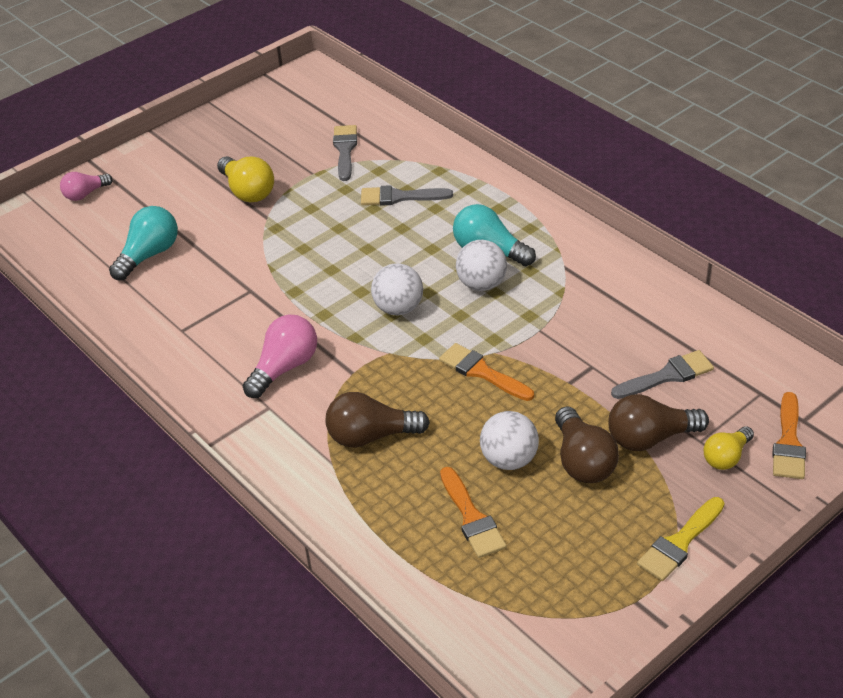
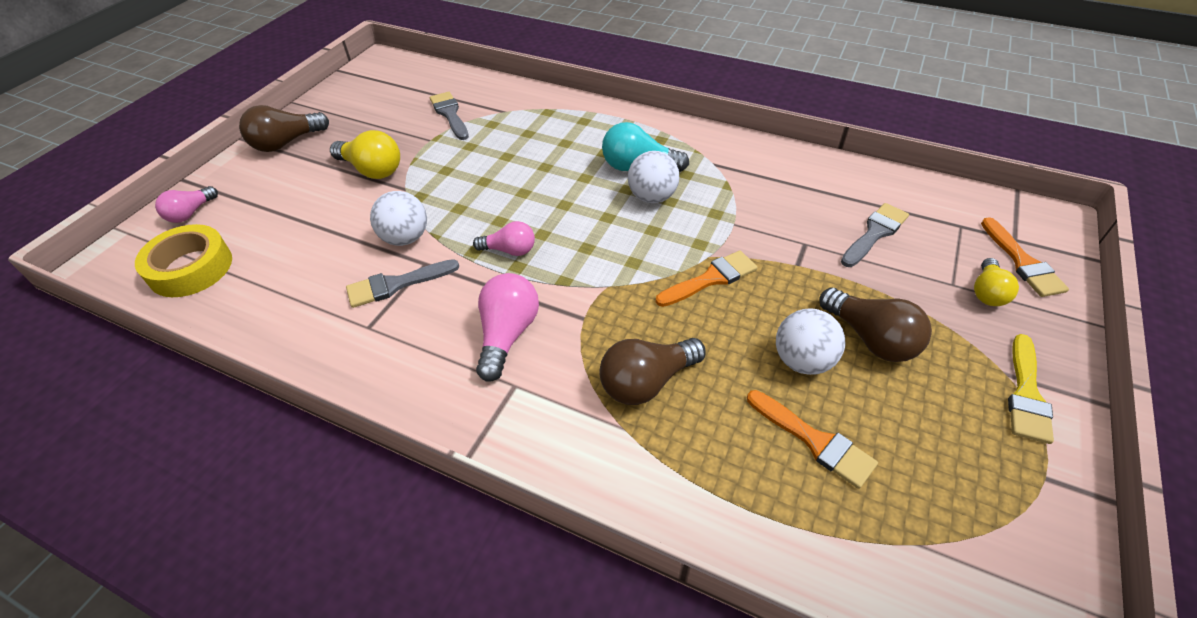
camera: 25 degrees left, 5 degrees up
(70, 243) = (191, 268): none -> yellow tape
(149, 255) = (292, 256): turquoise light bulb -> none
(325, 298) = (510, 250): none -> pink light bulb
(398, 308) = (589, 240): white ball -> white ball (405, 238)
(399, 197) = (525, 141): grey brush -> grey brush (396, 284)
(482, 372) = (711, 279): orange brush -> orange brush turned 135 degrees clockwise
(650, 438) = (909, 295): brown light bulb -> brown light bulb (286, 143)

